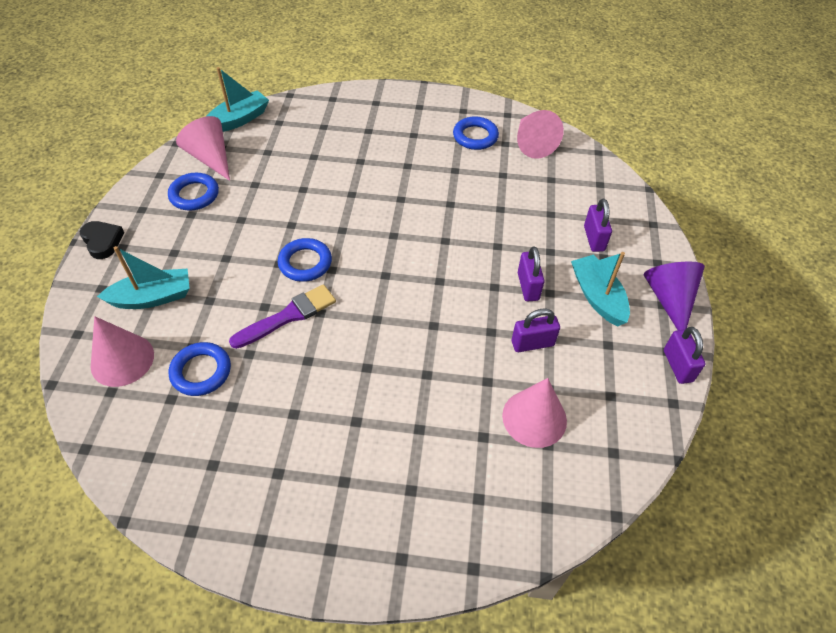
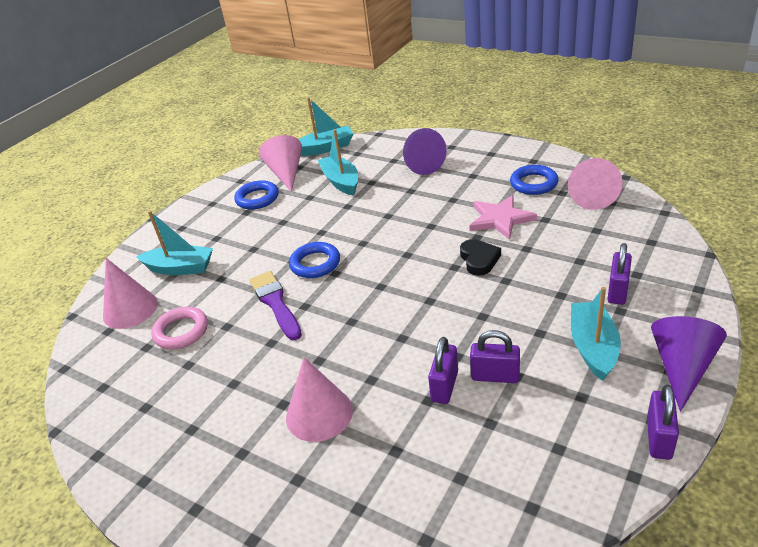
camera: 30 degrees right, 15 degrees down
(102, 241) = (170, 221): black heart -> black heart (479, 260)
(201, 371) = (181, 331): blue ring -> pink ring
(280, 160) = (341, 181): none -> turquoise boat
(288, 316) = (275, 303): purple brush -> purple brush turned 105 degrees counterclockwise
(355, 127) = (421, 164): none -> purple cone
(462, 181) = (500, 219): none -> pink star
(528, 286) = (518, 322): purple padlock -> purple padlock (444, 386)
(534, 418) = (459, 447): pink cone -> pink cone (319, 413)

